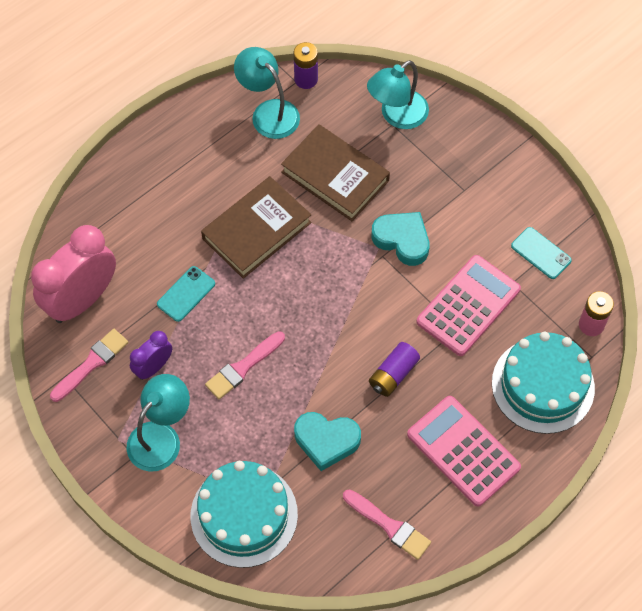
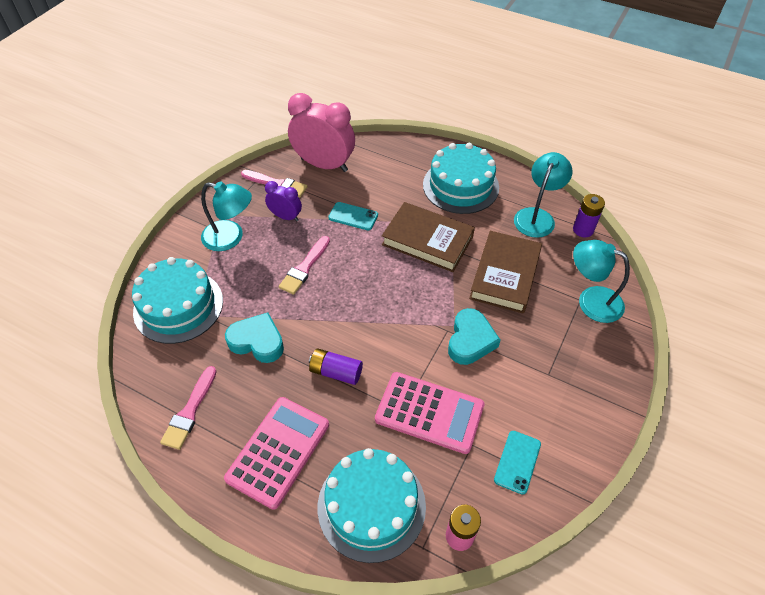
camera: 70 degrees right, 10 degrees down
(189, 166) = (460, 186): none -> turquoise cake
(243, 367) = (304, 268): pink brush -> pink brush turned 90 degrees counterclockwise
(326, 441) = (257, 341): turquoise heart -> turquoise heart turned 120 degrees clockwise

